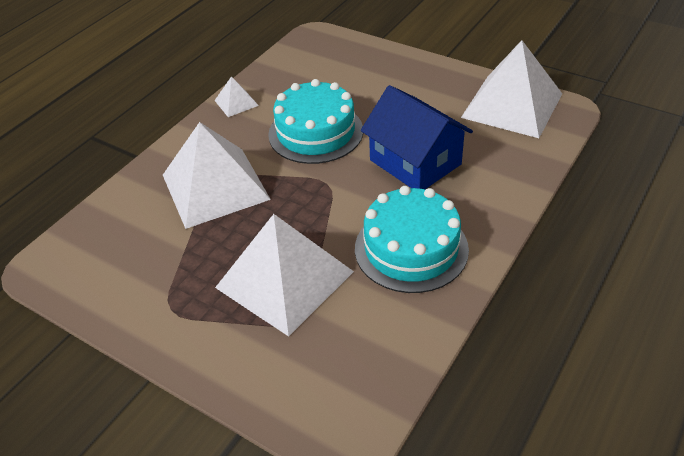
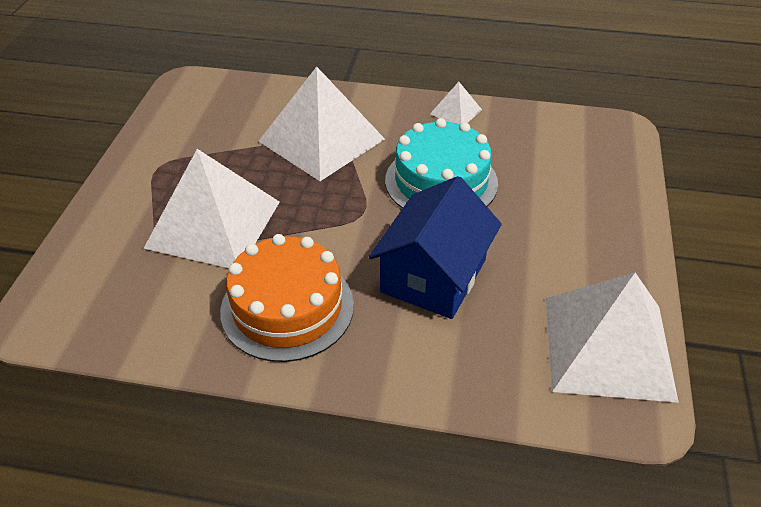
camera: 65 degrees right, 0 degrees up
(411, 248) = (287, 307): turquoise cake -> orange cake

